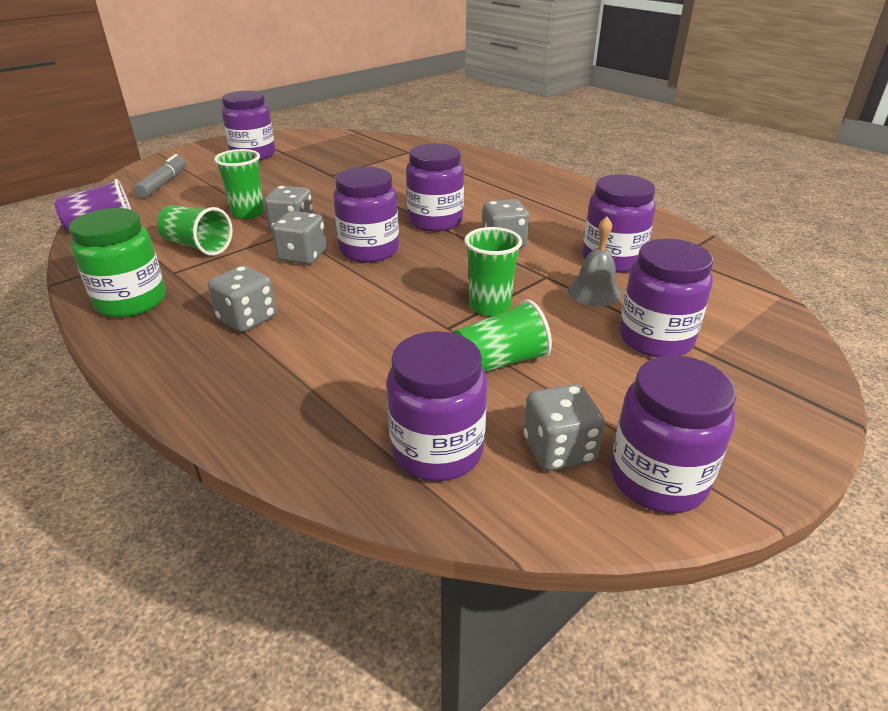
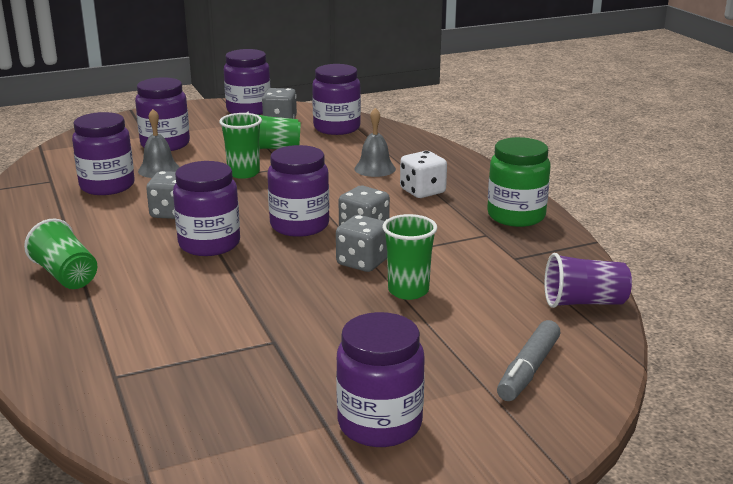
camera: 160 degrees left, 10 degrees down
(197, 246) = (465, 257): green cup -> green cup (66, 275)
(247, 319) = (422, 191): grey dice -> white dice
(323, 349) = (375, 168): none -> grey bell

